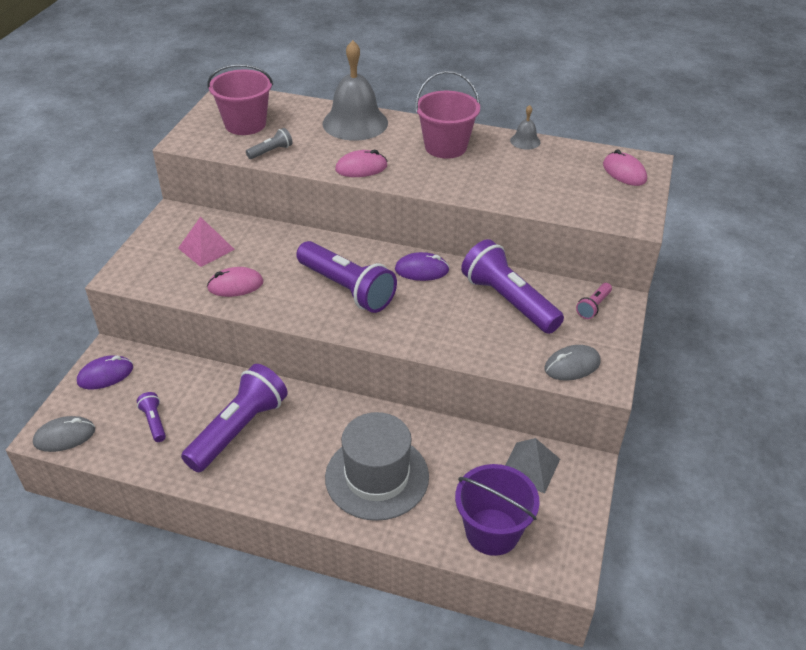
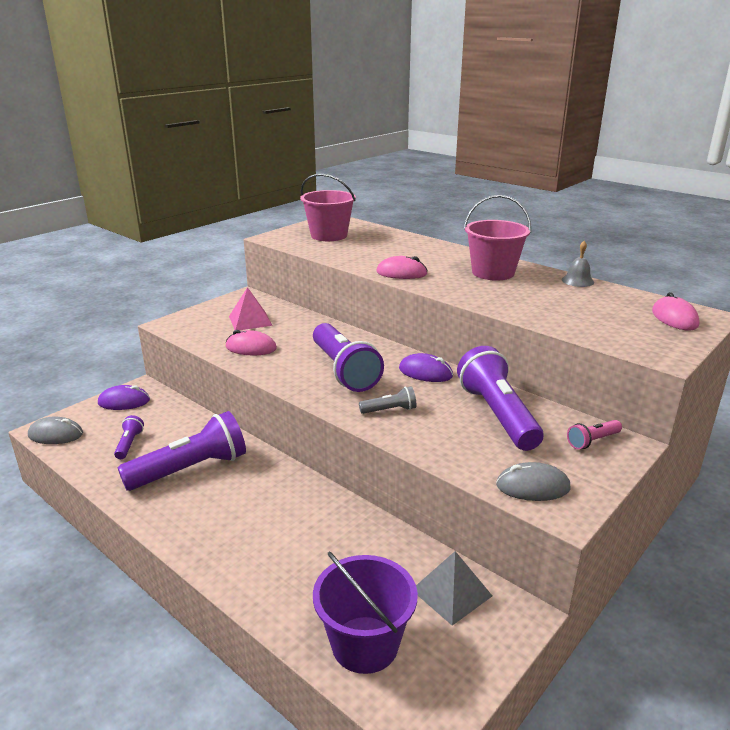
camera: 25 degrees right, 15 degrees down
(271, 151) = (333, 252): grey flashlight -> grey flashlight (390, 410)
(355, 123) = (422, 247): grey bell -> none
(377, 477) = (282, 548): grey hat -> none

